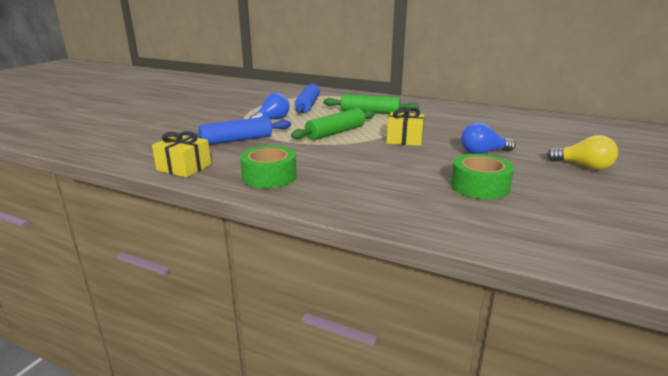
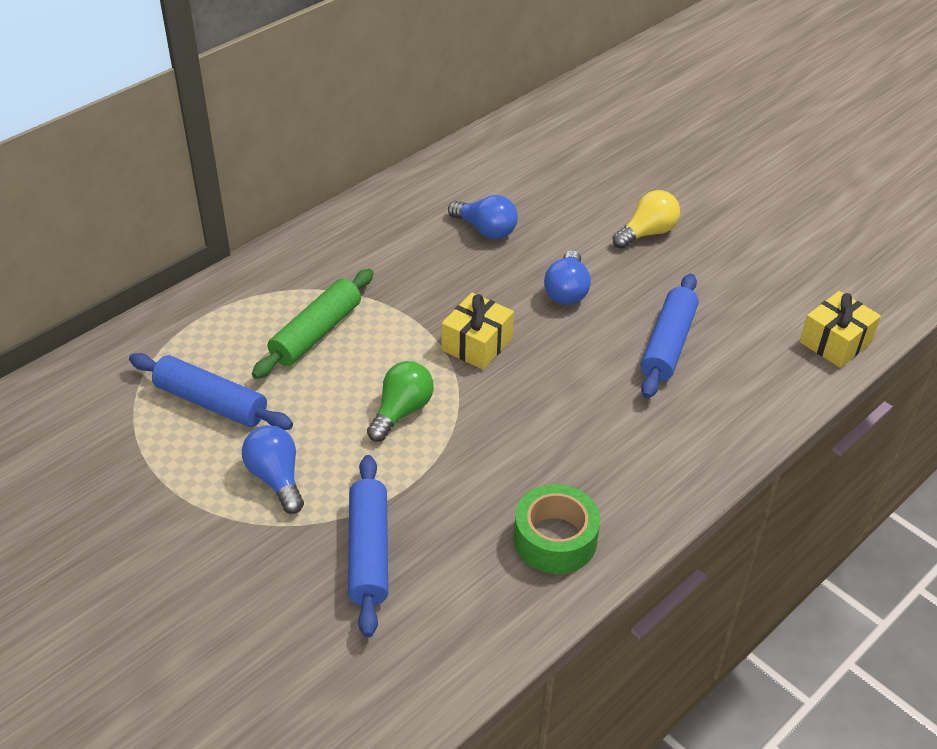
camera: 70 degrees left, 20 degrees up
(184, 167) = (470, 643): yellow gift -> yellow gift (835, 342)
(335, 133) = (401, 411): green rolling pin -> green light bulb
(479, 186) = (668, 344): green tape -> blue rolling pin
(500, 129) = (486, 230): none -> blue light bulb

